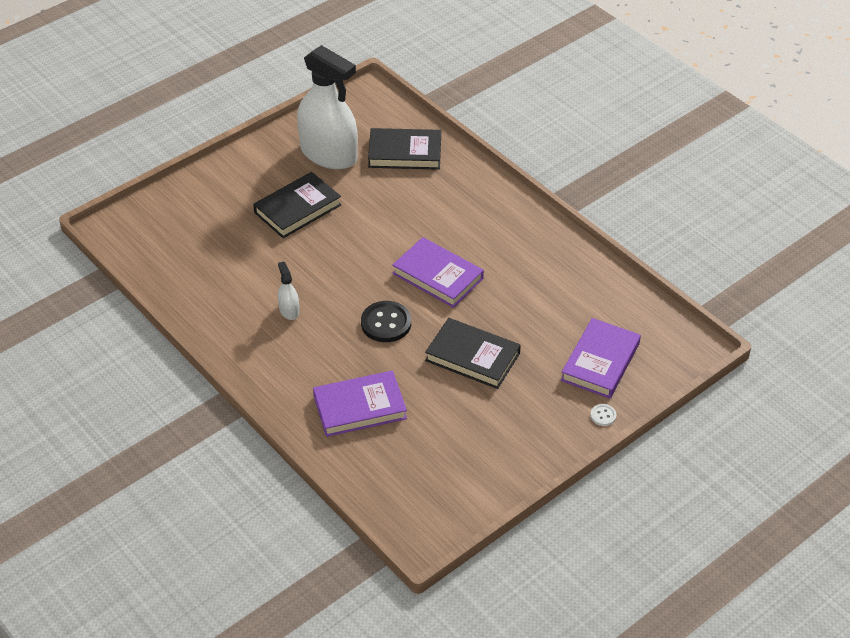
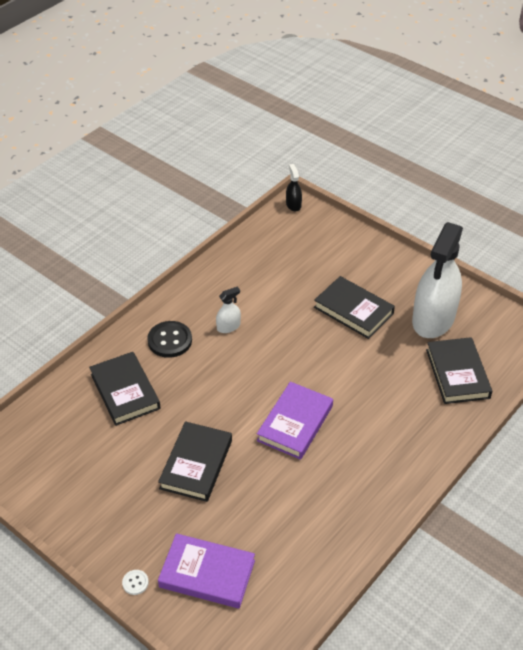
camera: 80 degrees right, 0 degrees up
(108, 229) = (293, 205): none -> black spray bottle
(360, 407) = (125, 391): purple book -> black book
(386, 323) = (226, 394): black button -> black button (170, 340)

